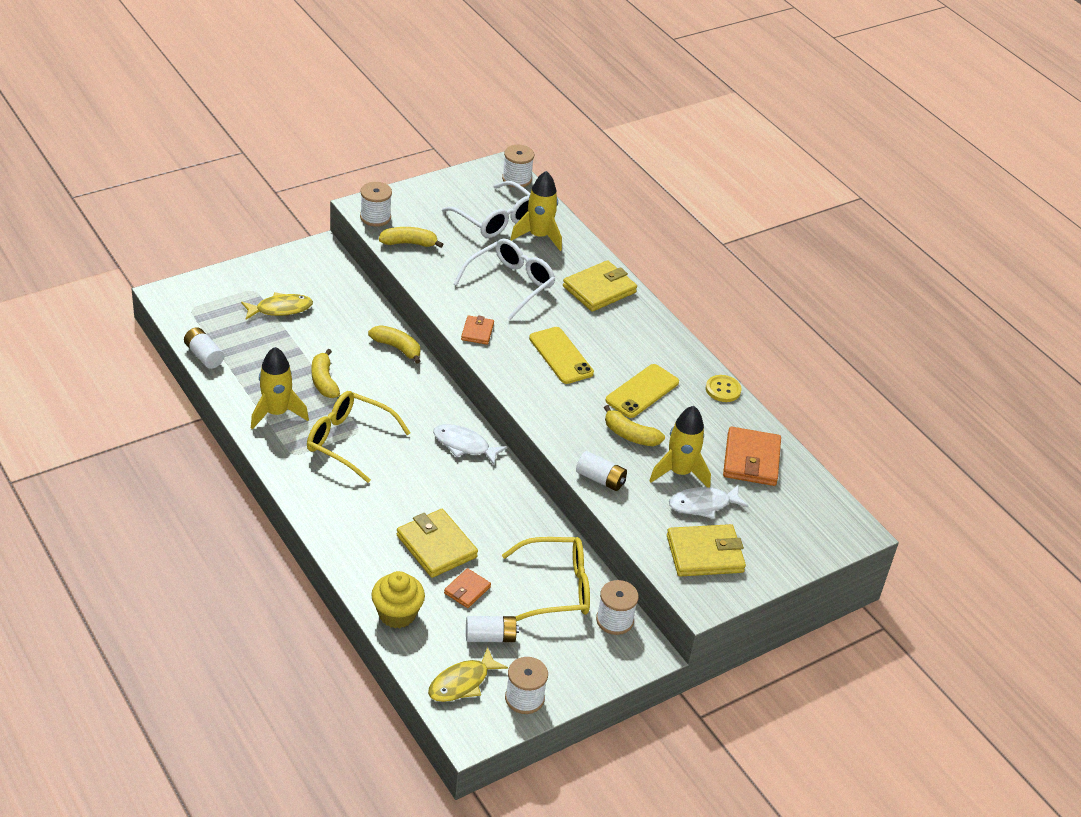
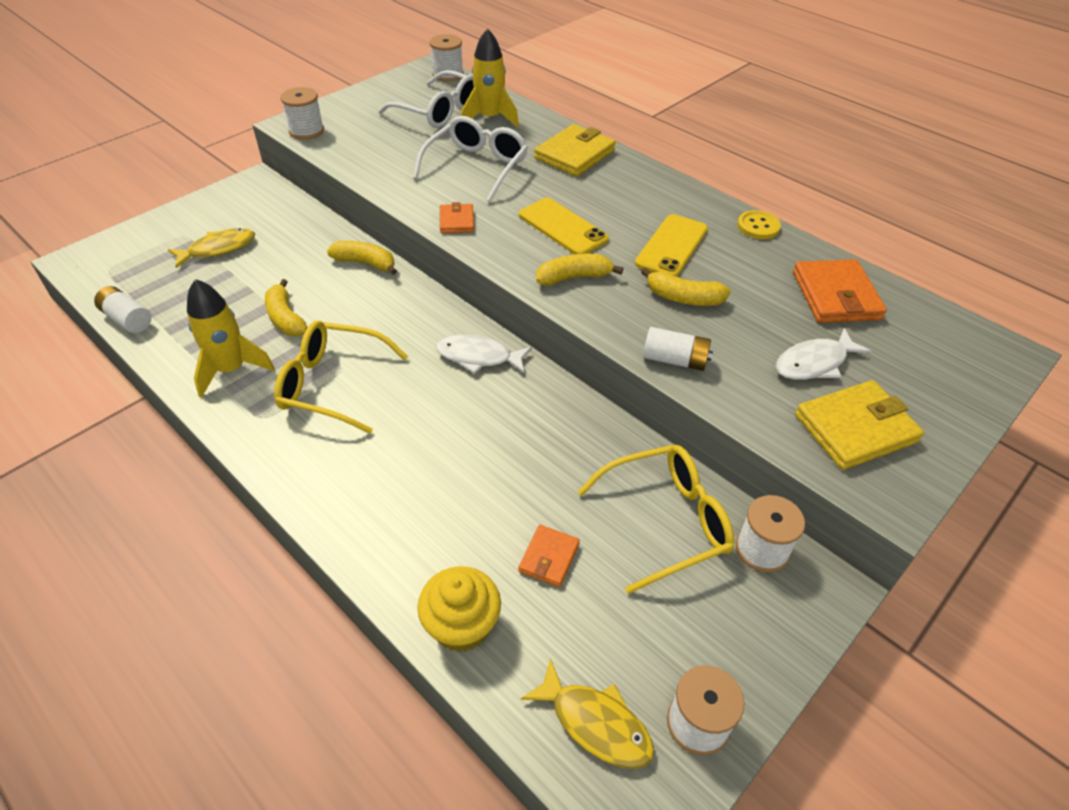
camera: 10 degrees left, 5 degrees up
(409, 243) = (351, 148): yellow banana -> yellow banana (574, 277)
(436, 546) = (486, 501): yellow wallet -> none
(462, 683) = (595, 723): yellow fish -> yellow fish turned 90 degrees counterclockwise
(490, 637) = (608, 626): white battery -> none
(679, 472) = (764, 329): yellow rocket -> none

